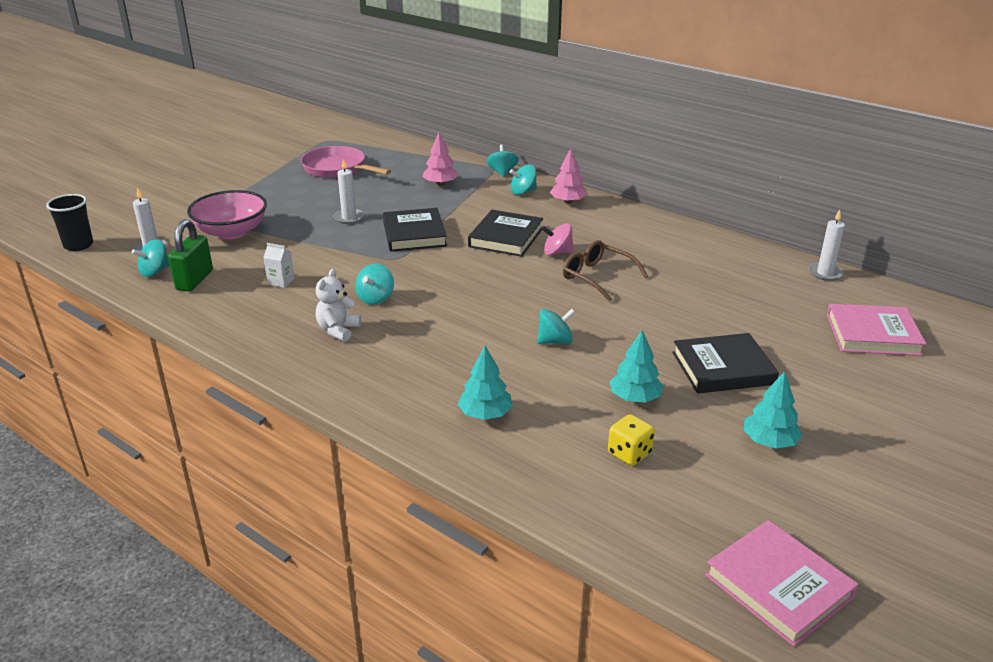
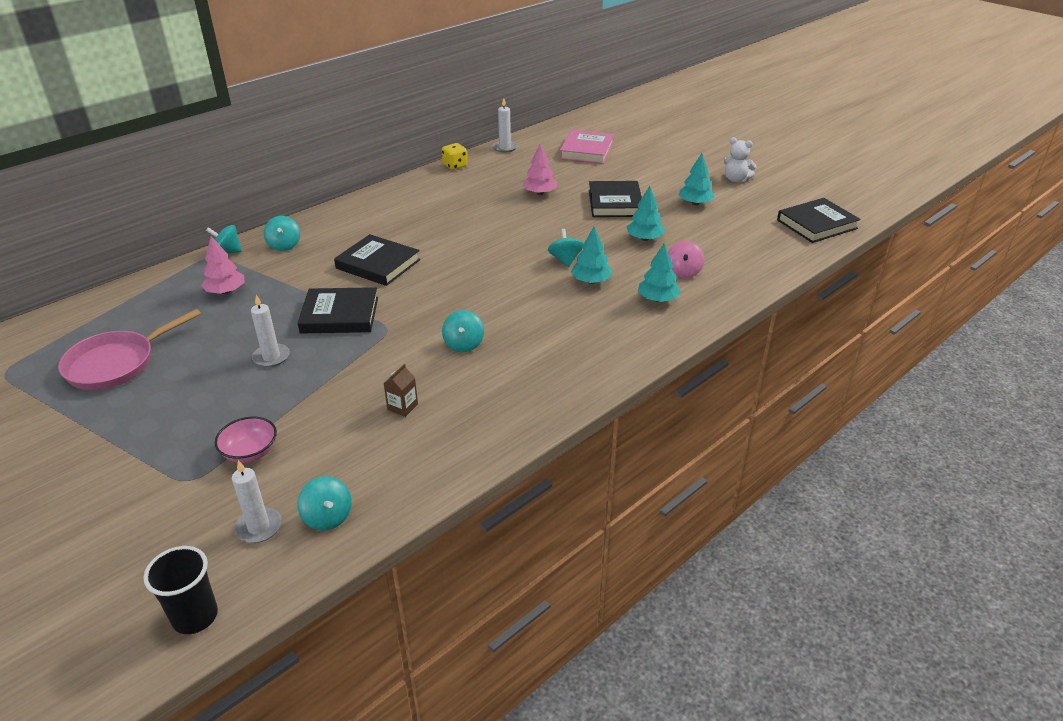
camera: 80 degrees left, 5 degrees up
(194, 280) = (368, 477): green padlock -> none
(231, 232) = (250, 452): pink bowl -> pink bowl, size x0.59
(281, 281) = (402, 407): white carton -> brown carton
(338, 330) = (517, 368): white teddy bear -> white teddy bear (736, 179)
(375, 298) = (464, 344): turquoise spinning top -> turquoise spinning top turned 60 degrees clockwise
(513, 362) = (591, 281): none -> turquoise tree
(557, 252) = (421, 242): pink spinning top -> pink spinning top (683, 272)
(568, 202) = (323, 225): pink tree -> pink tree (540, 193)
(597, 277) = (473, 230): brown glasses -> none
(629, 453) = (706, 249): yellow dice -> yellow dice (455, 166)
(778, 586) = (816, 224): pink book -> black book

